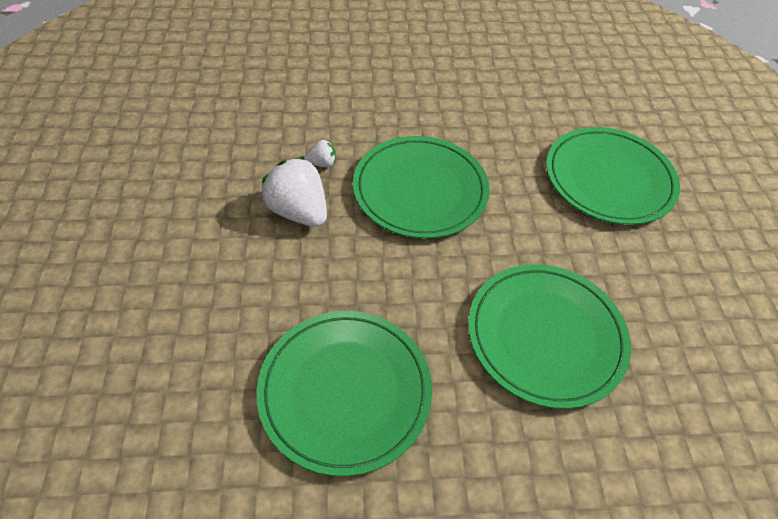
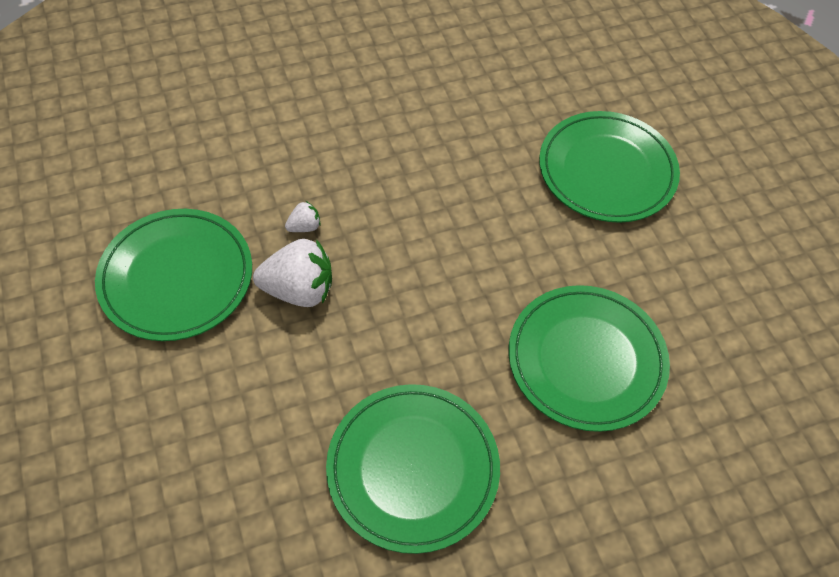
camera: 15 degrees left, 5 degrees up
(298, 211) = (299, 290): white strawberry -> white strawberry turned 150 degrees clockwise
(420, 190) = (419, 232): green plate -> green plate (176, 277)

